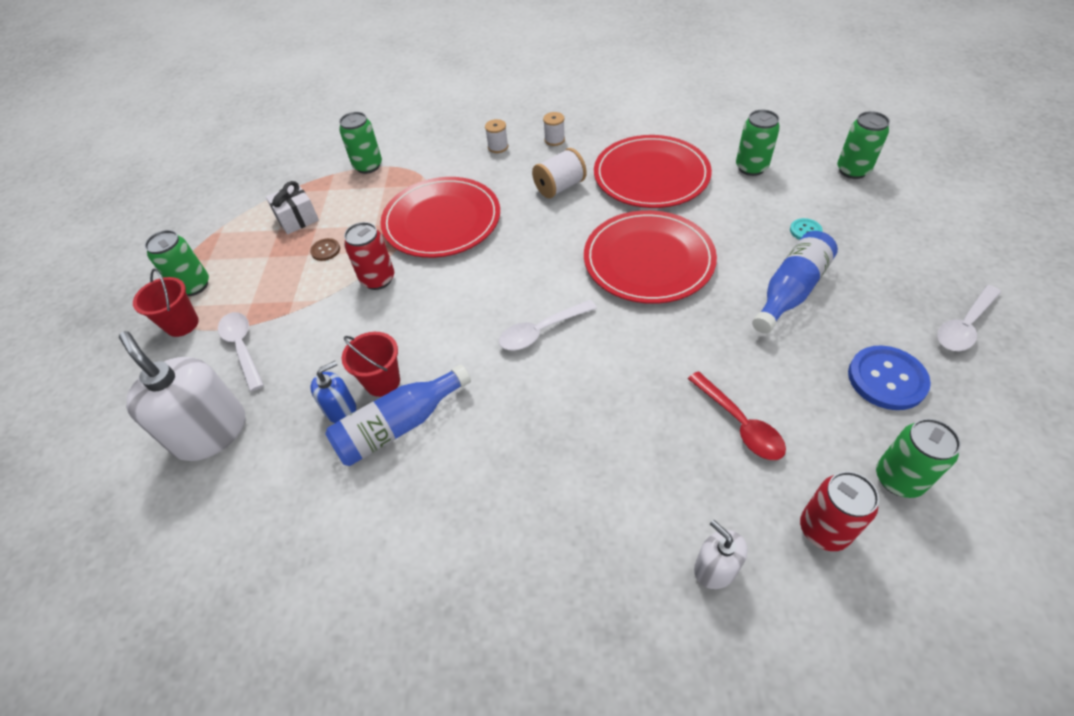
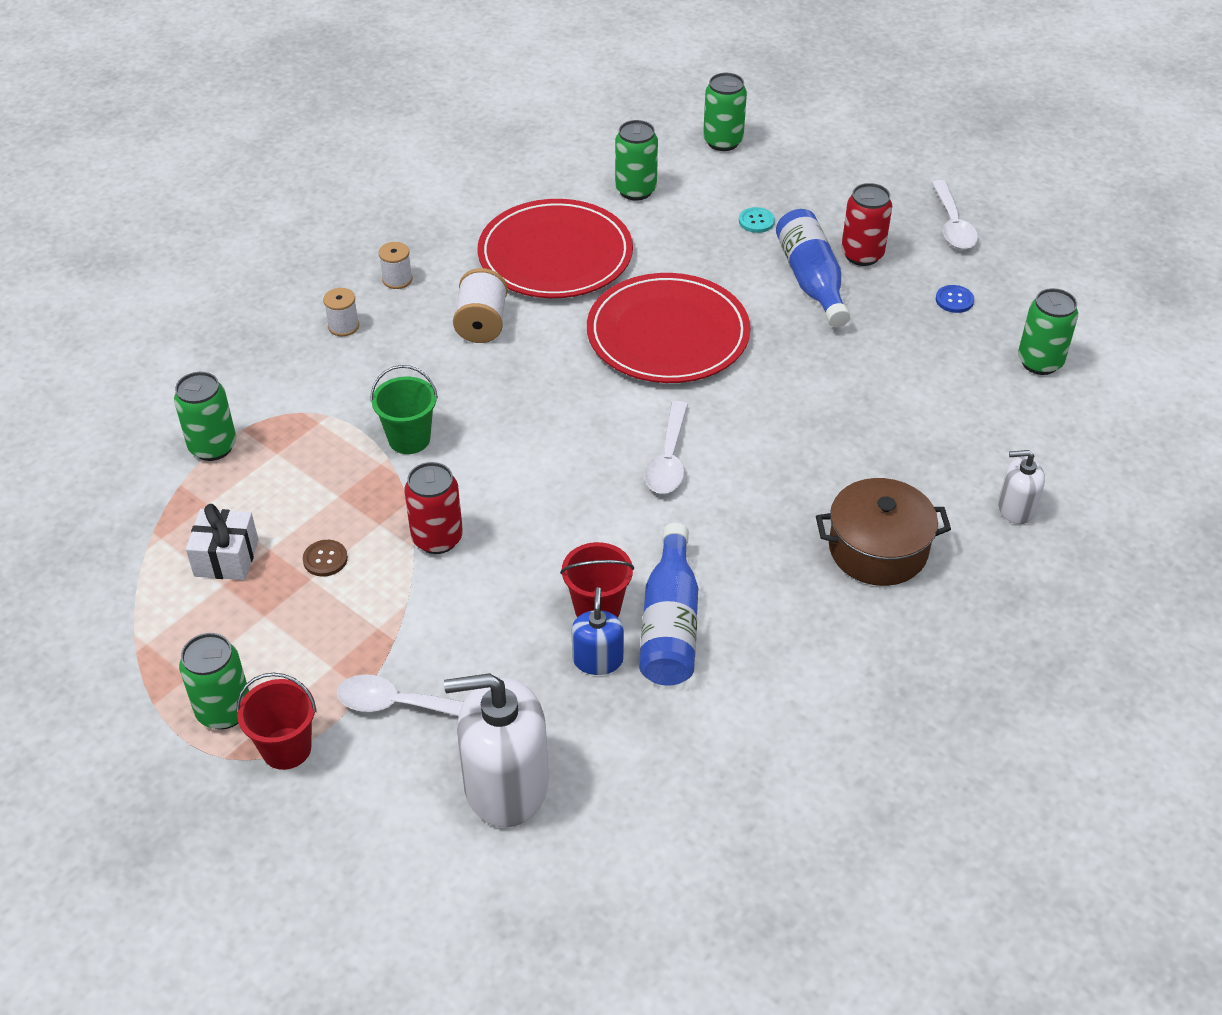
camera: 55 degrees left, 5 degrees down
(442, 221) = (409, 439): red plate -> green bucket
(575, 499) = (878, 549): none -> brown pot
(740, 424) = (909, 406): red spoon -> none
(824, 529) = (1041, 429): red can -> red can (862, 255)
(886, 379) = (954, 300): blue button -> blue button, size x0.50

